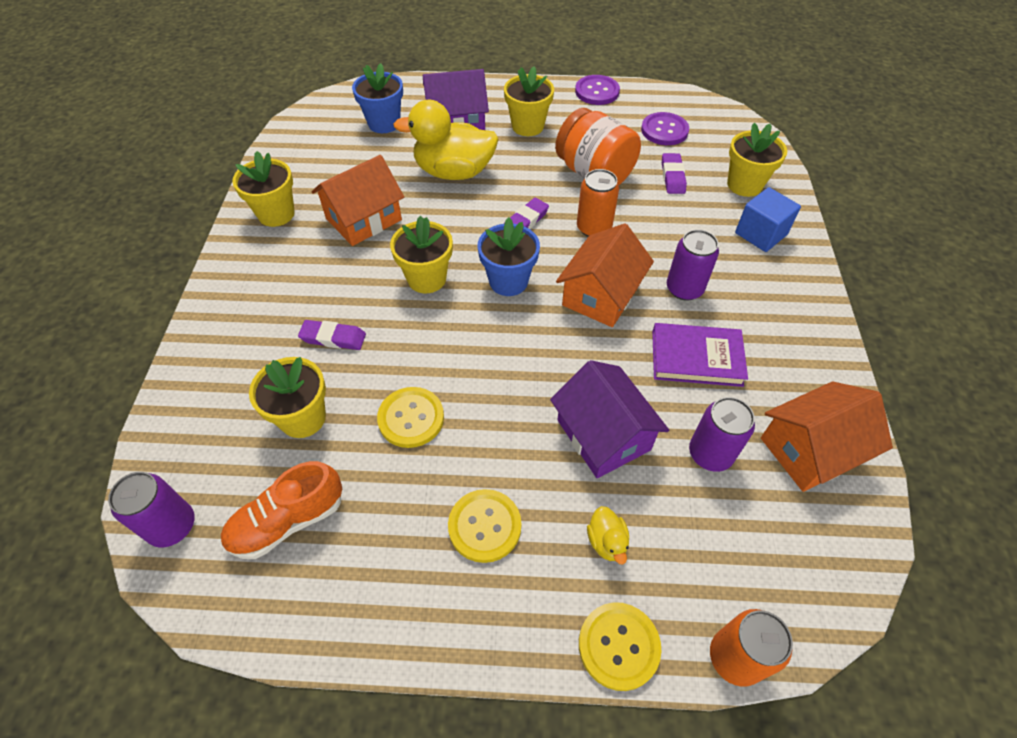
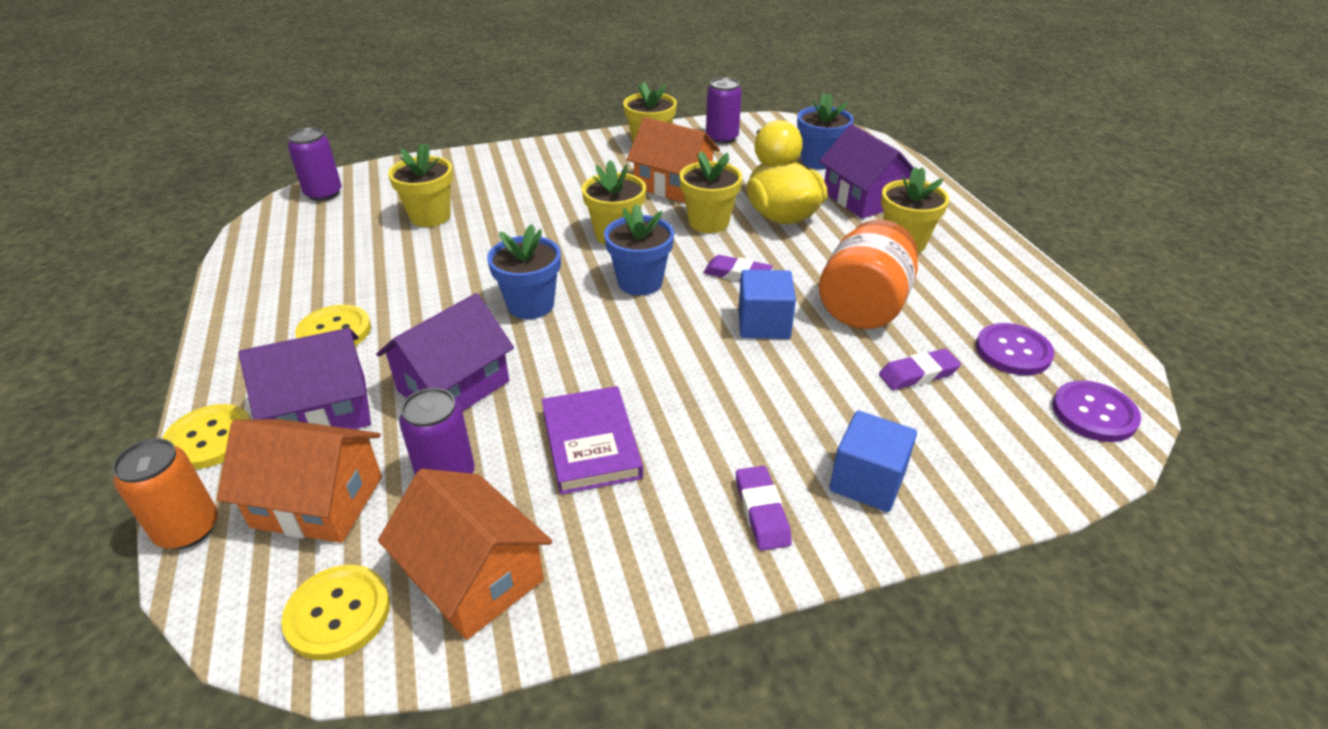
camera: 70 degrees right, 15 degrees down
(288, 521) = (331, 236): orange shoe -> none
(333, 338) = (520, 207): purple eraser -> purple eraser (762, 511)
(411, 418) = (443, 266): yellow button -> yellow button (338, 613)
(508, 361) = (530, 305): none -> blue flower pot
(594, 228) = (763, 324): orange can -> blue cube
(597, 91) = (1033, 279): purple button -> purple button (1094, 413)
(601, 295) = (655, 349): orange house -> orange house (318, 501)
(607, 541) = (323, 411): yellow duck -> purple house
(684, 289) = (705, 416): purple can -> purple can (722, 138)
(744, 185) = (966, 450): yellow flower pot -> yellow flower pot (708, 222)

